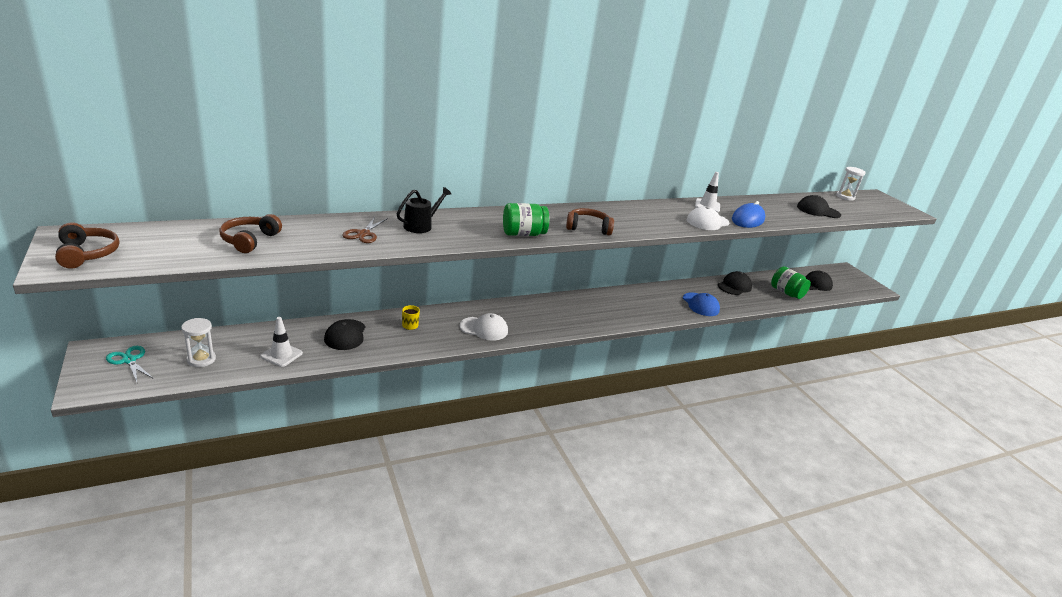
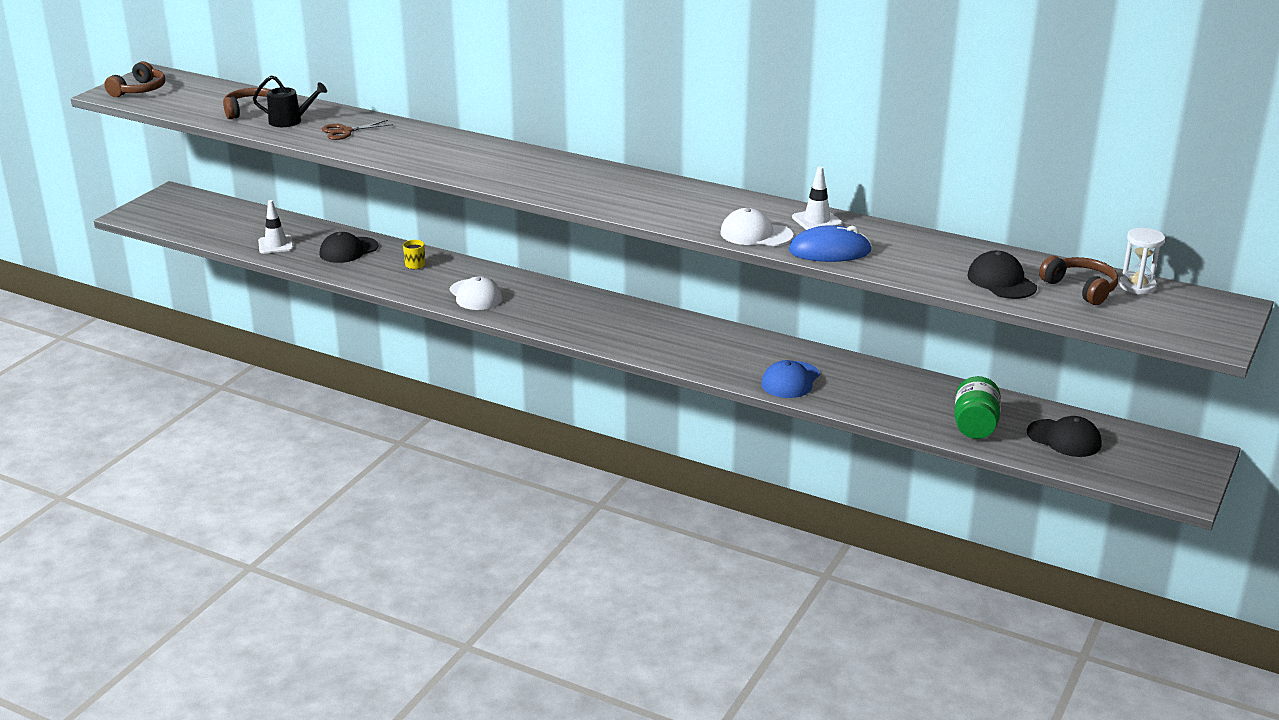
camera: 55 degrees right, 0 degrees up
(129, 360) = (179, 207): turquoise scissors -> none
(201, 359) = (220, 225): white hourglass -> none
(421, 226) = (410, 140): black watering can -> black watering can (290, 121)
(523, 234) = (488, 175): green jar -> none
(588, 228) = (575, 192): brown headphones -> brown headphones (1081, 288)
(734, 286) = (903, 386): black cap -> none

